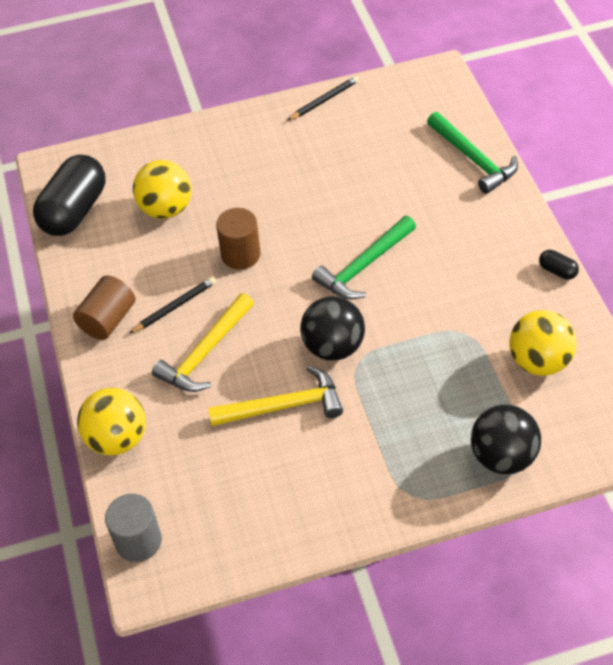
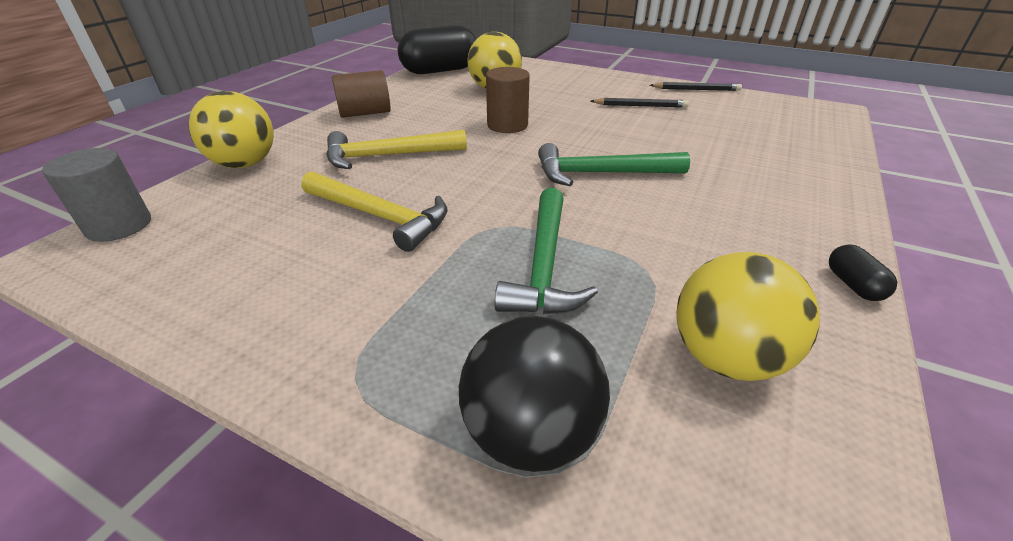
camera: 40 degrees right, 15 degrees down
(175, 306) = (415, 126): black pencil -> black pencil (640, 106)
(333, 347) = (490, 205): black ball -> none
(473, 159) = (815, 162): green hammer -> green hammer (544, 265)

